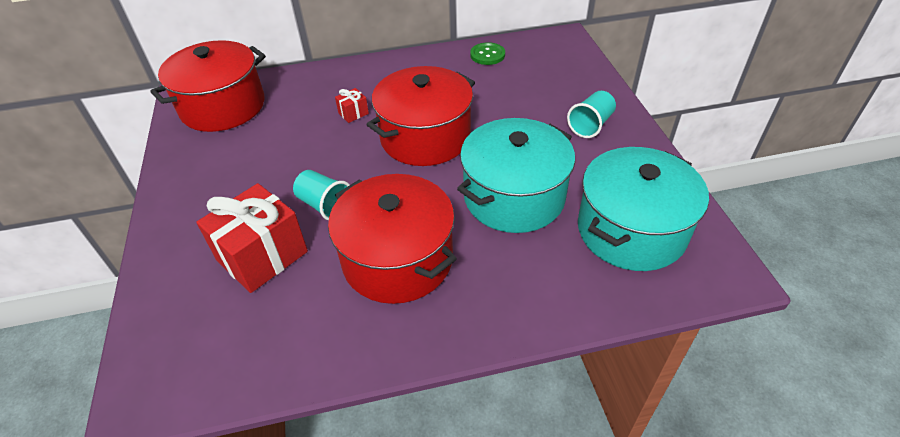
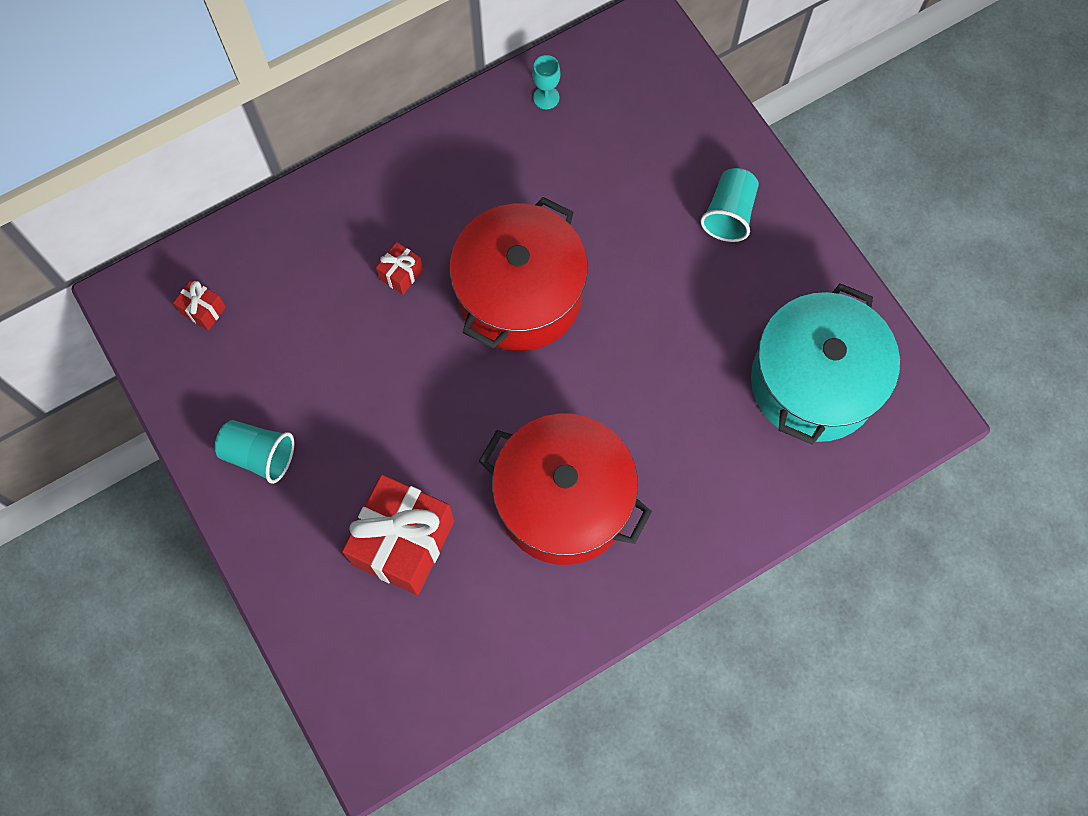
camera: 20 degrees left, 25 degrees up
(223, 107) = (203, 310): red pot -> red gift
(325, 205) = (441, 447): turquoise cup -> turquoise cup (259, 455)
(487, 55) = (546, 97): green button -> turquoise goblet
(514, 197) = (666, 368): turquoise pot -> none

